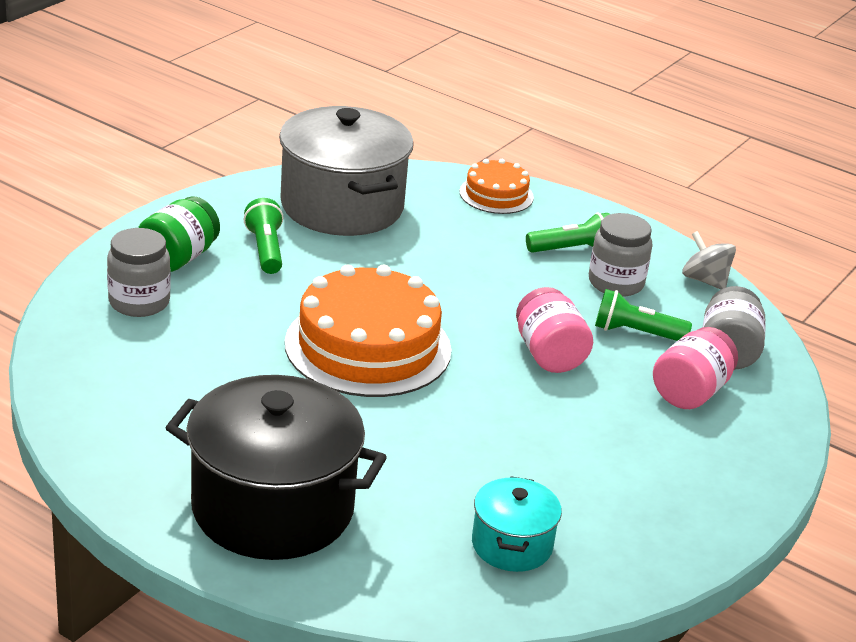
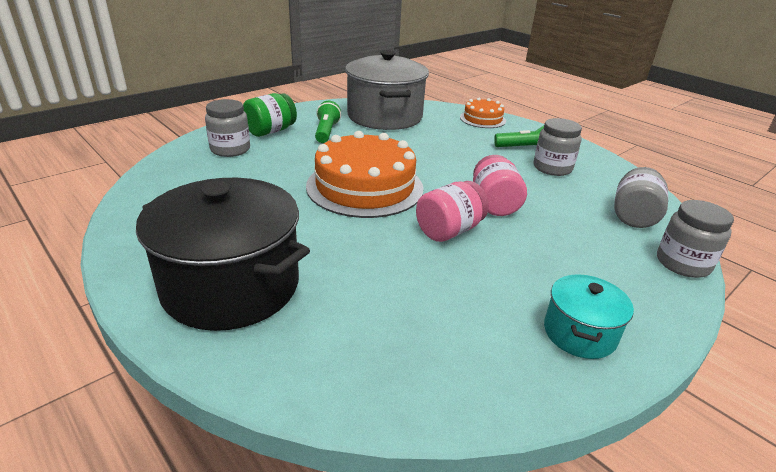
camera: 15 degrees right, 0 degrees up
(512, 545) = (420, 345): turquoise pot -> turquoise pot (579, 333)
(635, 333) = (562, 197): green flashlight -> none
(690, 392) = (602, 240): pink jar -> pink jar (449, 230)
(705, 280) = (617, 172): grey spinning top -> none
(785, 413) = (683, 263): none -> grey jar

